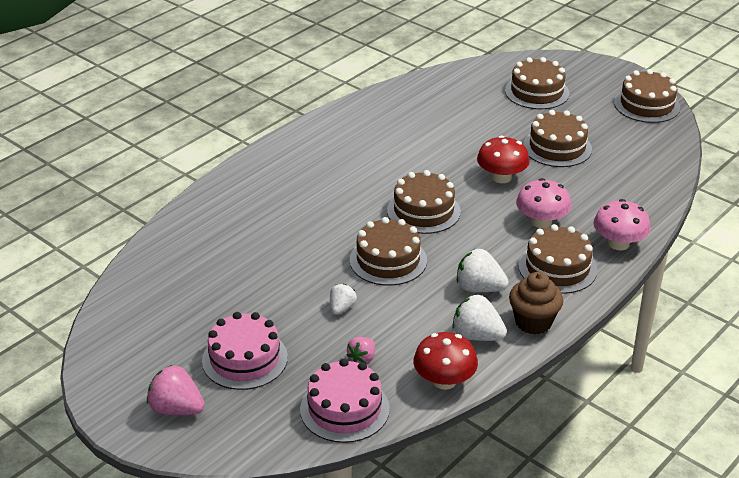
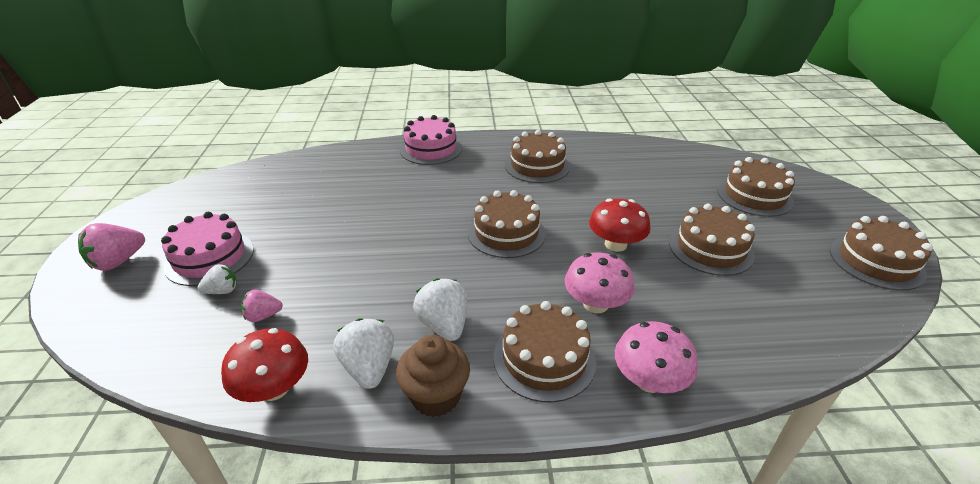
camera: 45 degrees right, 0 degrees up
(176, 409) = (118, 261): pink strawberry -> pink strawberry turned 120 degrees counterclockwise
(342, 308) = (324, 266): white strawberry -> white strawberry (222, 291)
(344, 409) = (178, 347): pink cake -> pink cake (431, 149)
(388, 260) = (417, 252): brown cake -> brown cake (537, 165)

